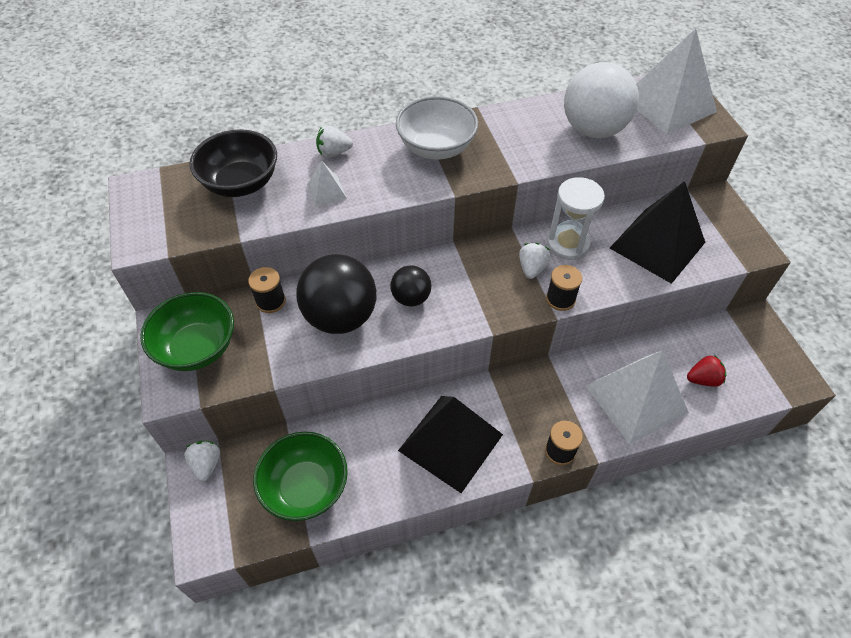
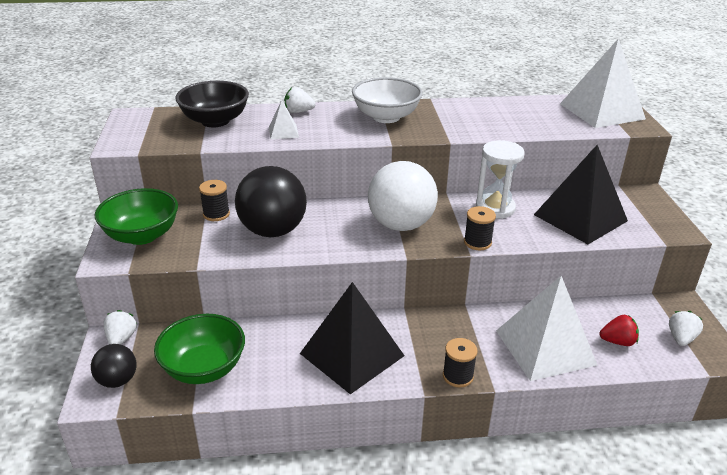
camera: 10 degrees right, 20 degrees down
(411, 298) = (340, 226): black ball -> black ball (117, 380)
(532, 268) = (456, 220): white strawberry -> white strawberry (681, 338)
(593, 129) = (528, 119): white ball -> white ball (401, 225)

